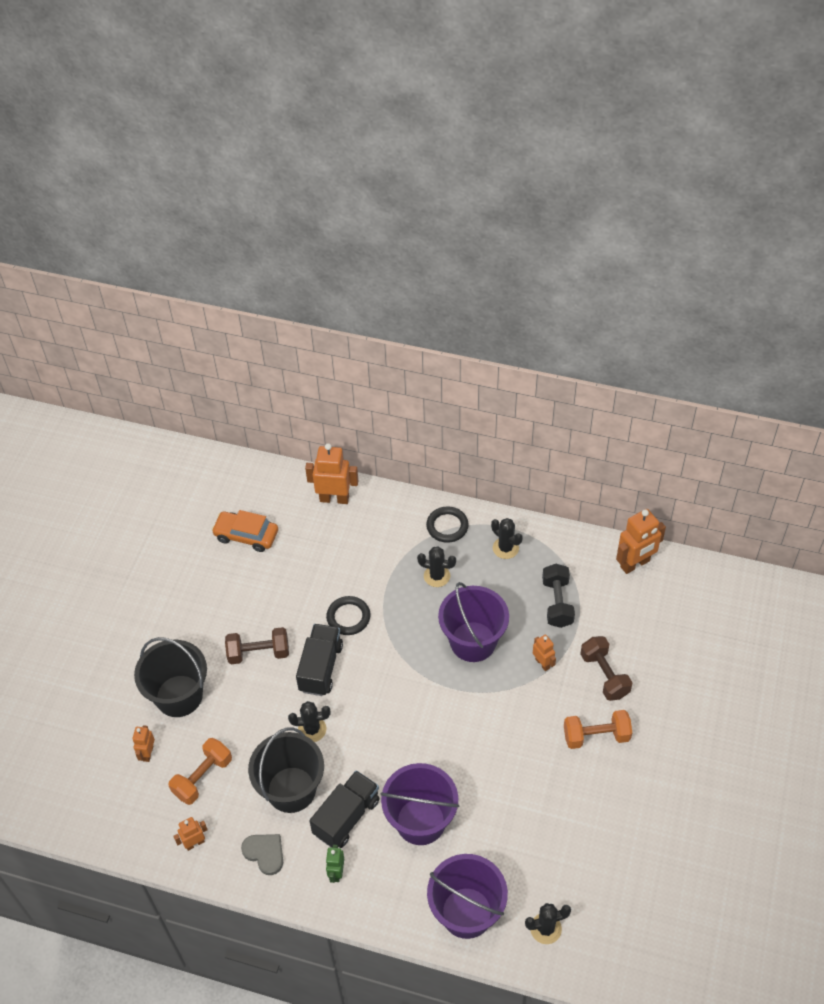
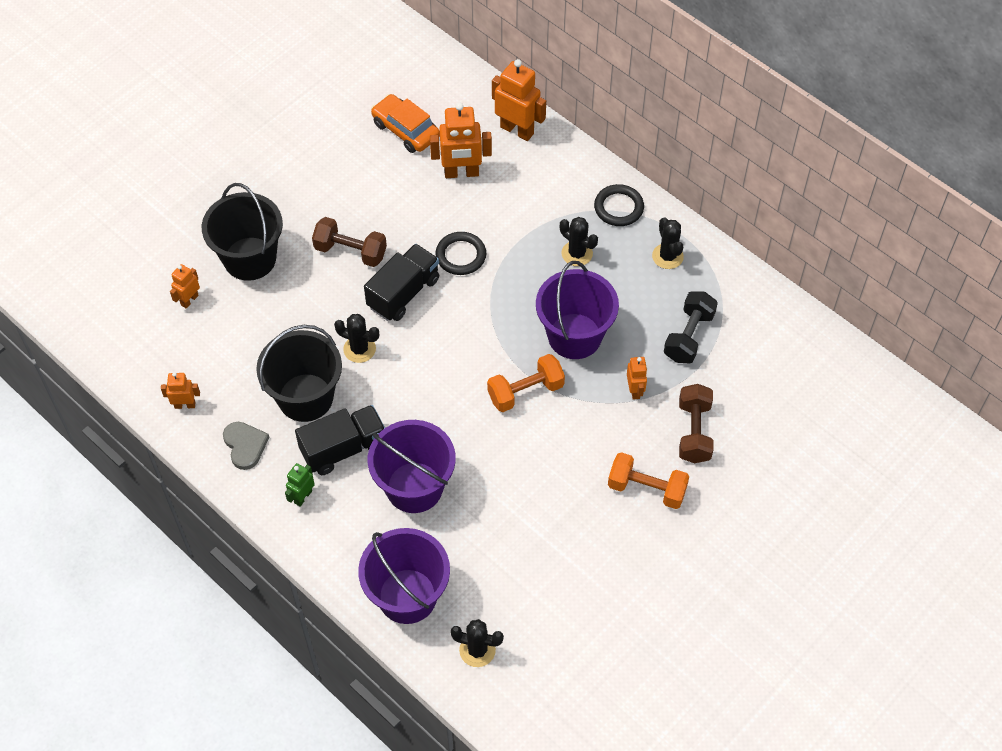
camera: 25 degrees right, 5 degrees up
(202, 777) = (228, 346): orange dumbbell -> orange dumbbell (525, 392)
(635, 564) = (800, 333): orange robot -> orange robot (461, 173)

